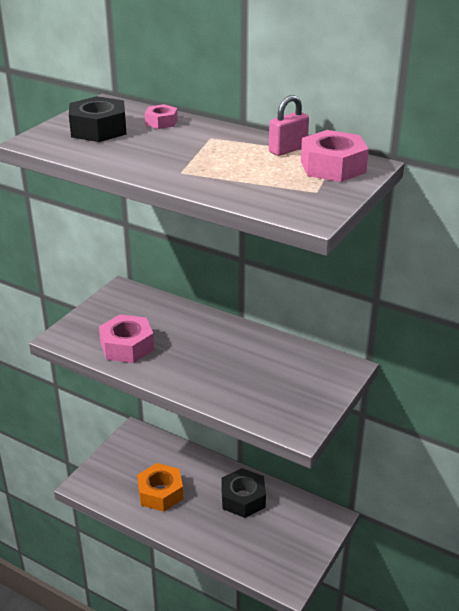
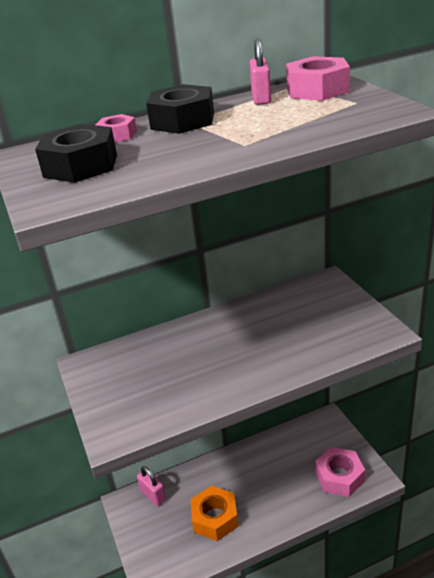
camera: 50 degrees left, 0 degrees up
(127, 346) = (178, 392): pink nut -> pink nut (339, 477)
(153, 445) = (153, 495): none -> pink padlock
(243, 499) = (267, 463): black nut -> black nut (182, 120)

